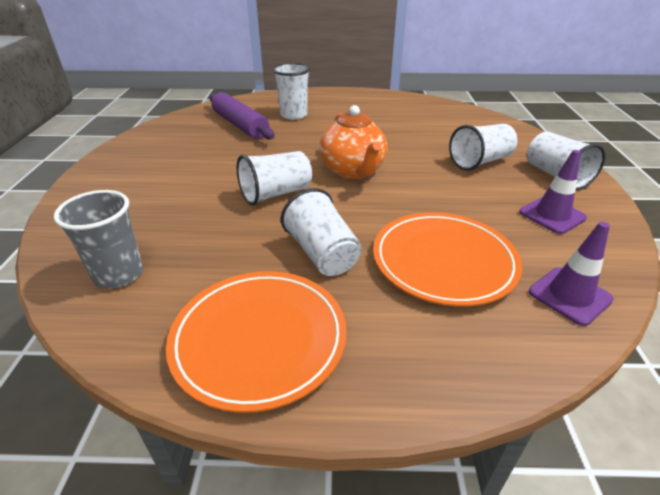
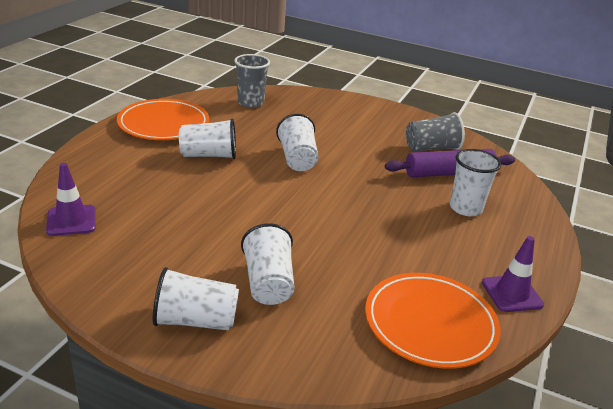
camera: 110 degrees right, 5 degrees down
(194, 136) = (431, 148): none -> grey cup
(353, 171) = (308, 201): orange teapot -> none
(443, 261) = (154, 191): orange plate -> orange plate (430, 323)
(552, 215) = (144, 270): purple traffic cone -> purple traffic cone (512, 294)

